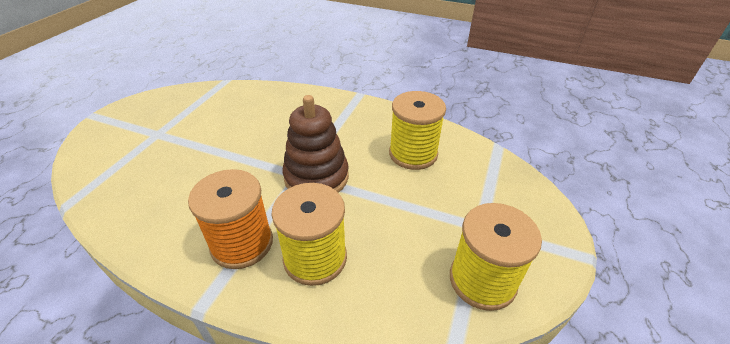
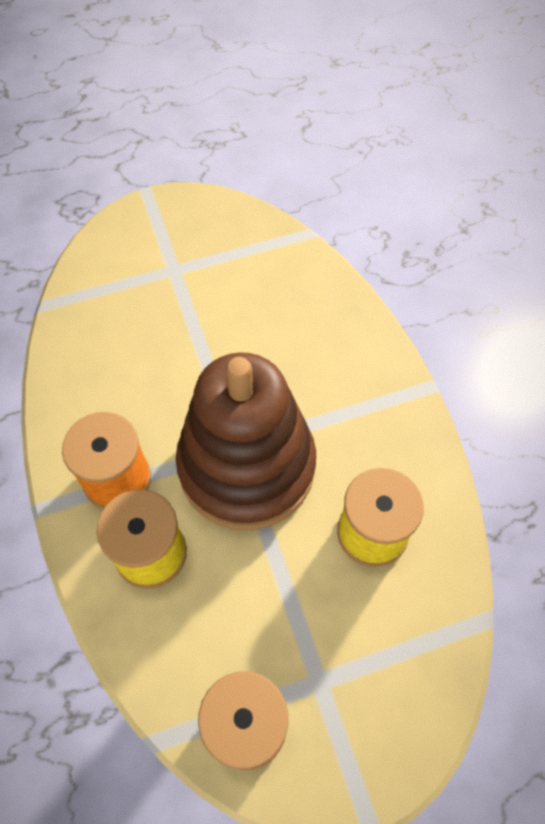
camera: 50 degrees right, 20 degrees up
(316, 177) = (247, 466): brown stacking toy -> brown stacking toy, size x1.62

